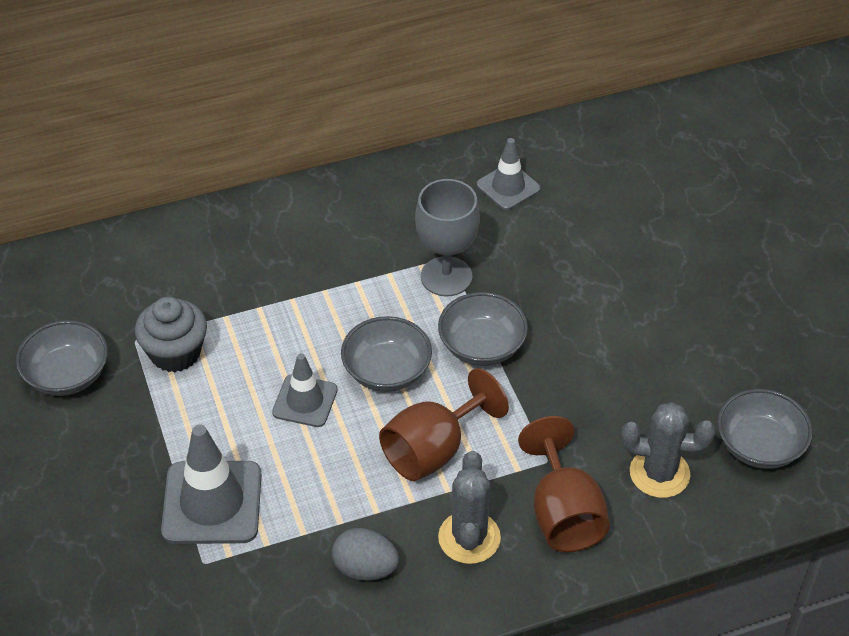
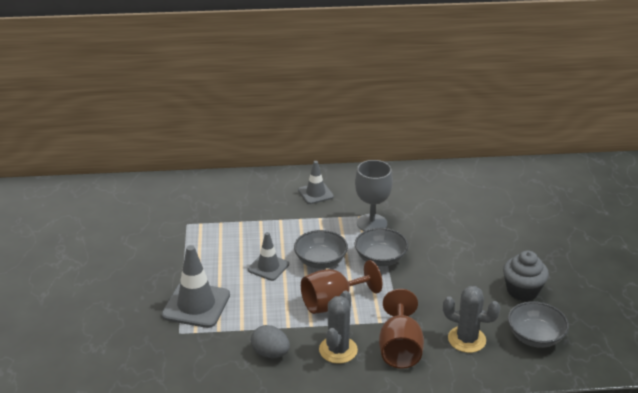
camera: 15 degrees right, 15 degrees down
(67, 375) = (144, 233): grey bowl -> none
(175, 353) = (206, 233): grey cupcake -> grey cupcake (522, 290)
(508, 187) = (423, 188): grey traffic cone -> grey traffic cone (315, 193)

